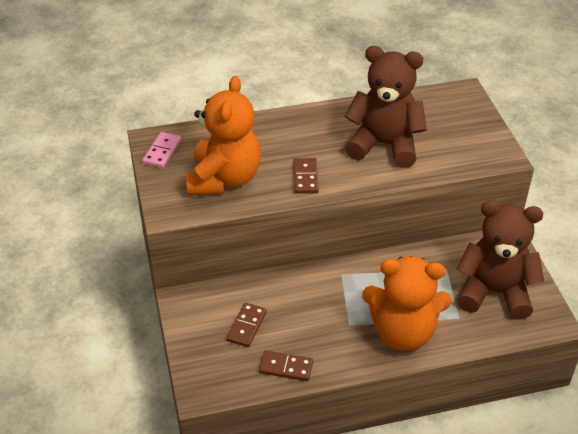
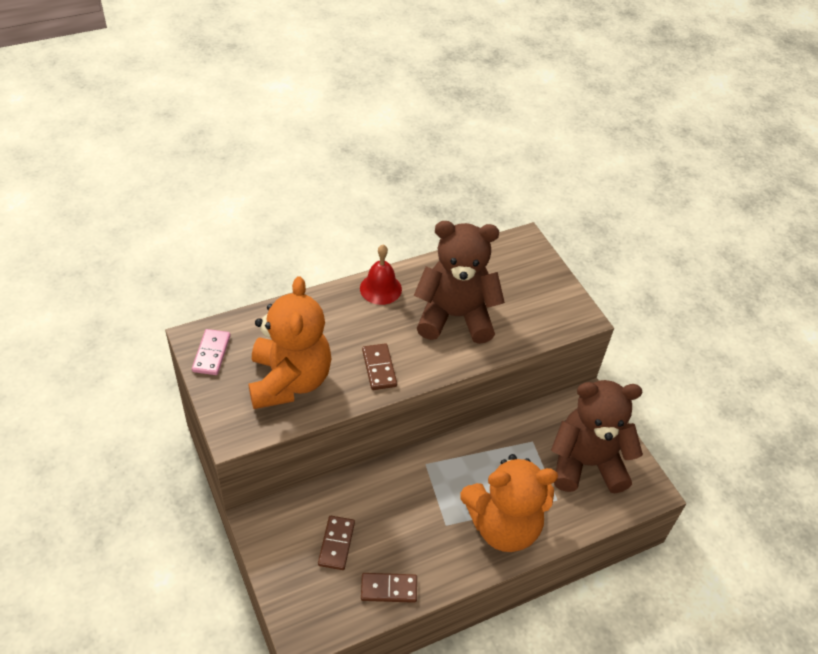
camera: 15 degrees left, 5 degrees up
(321, 117) = (380, 288): none -> red bell

